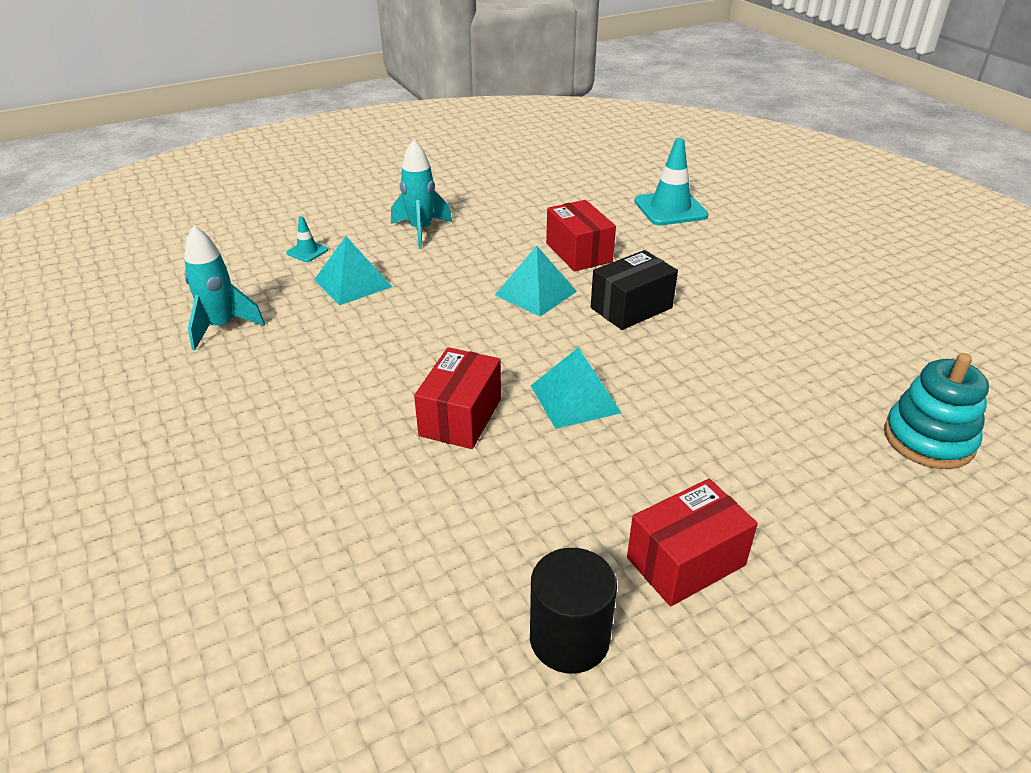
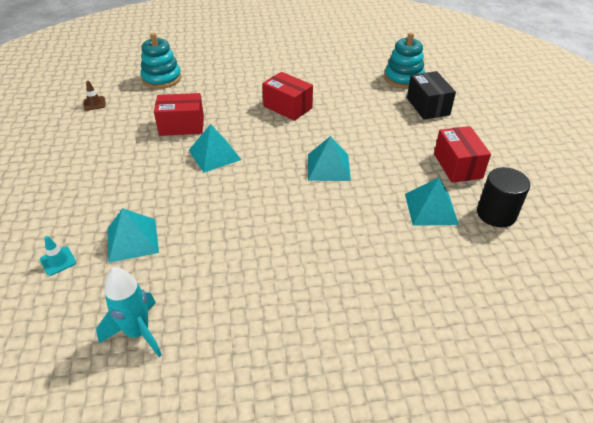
camera: 70 degrees left, 5 degrees up
(421, 231) = (86, 189): turquoise rocket -> none
(461, 417) = (323, 215): red box -> red box (287, 107)
(536, 538) = (431, 209): none -> turquoise pyramid
(576, 185) = (94, 103): none -> brown traffic cone
(631, 308) = (256, 124): black box -> black box (428, 106)
(670, 209) = (162, 79): turquoise traffic cone -> turquoise stacking toy

